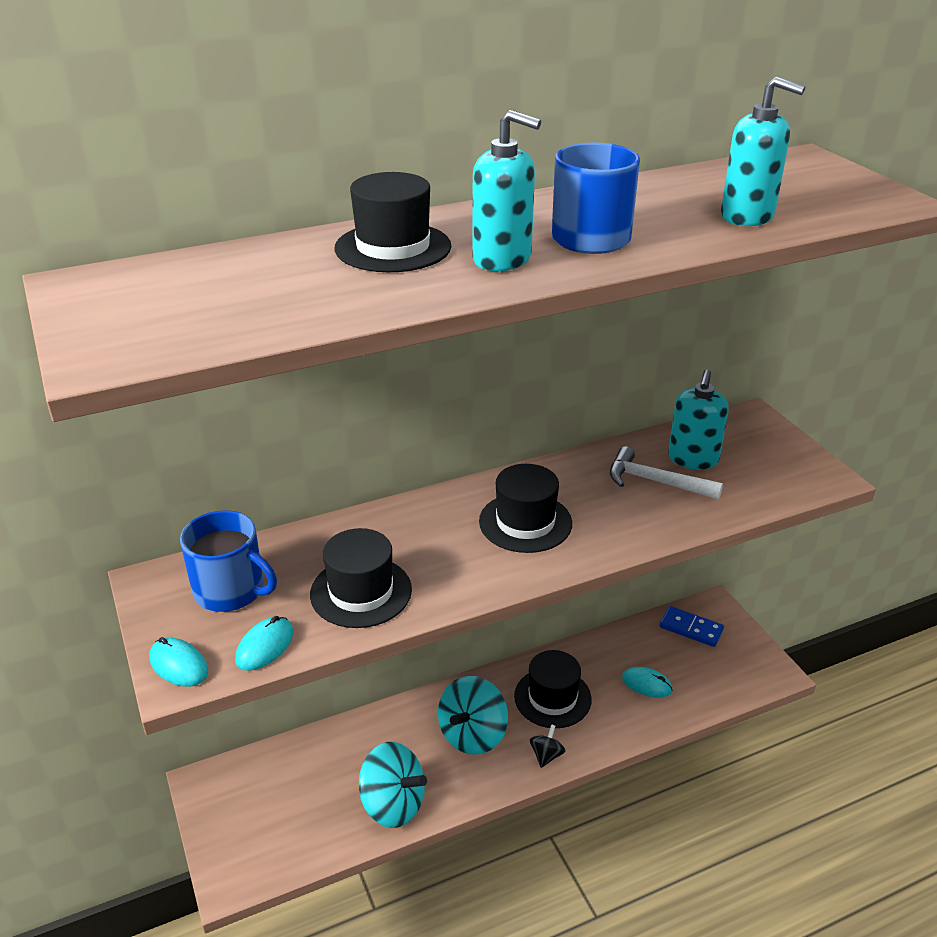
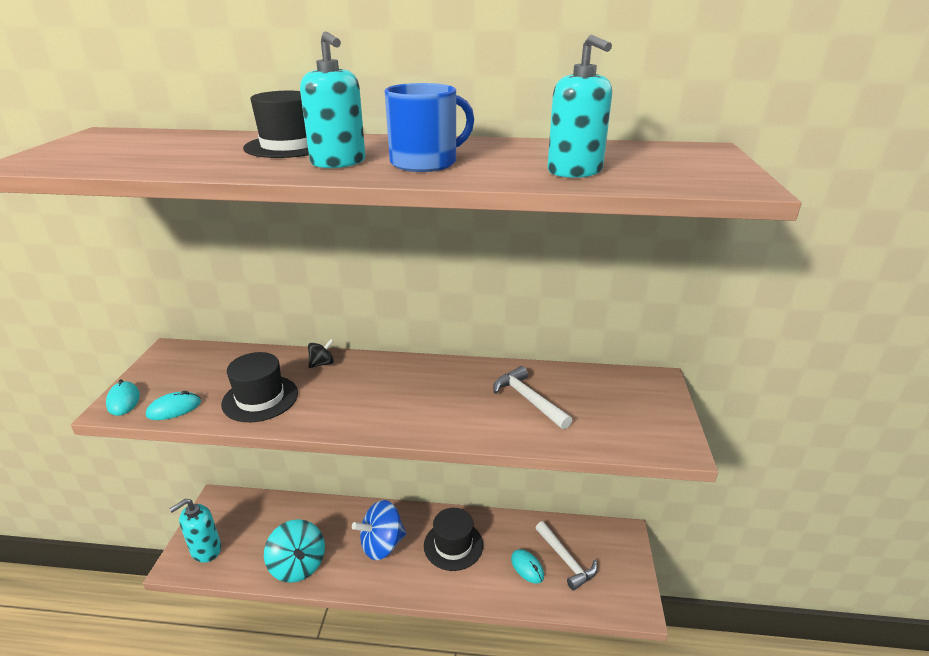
camera: 30 degrees right, 5 degrees down
(231, 590) = (198, 370): blue mug -> none
(472, 734) = (382, 545): turquoise spinning top -> blue spinning top
(525, 522) = (406, 394): black hat -> none
(546, 755) = (416, 583): black spinning top -> black spinning top (322, 364)
(678, 659) = (566, 560): none -> white hammer
(691, 628) = (594, 542): blue domino -> none
(693, 459) = (575, 394): turquoise soap dispenser -> turquoise soap dispenser (206, 550)

